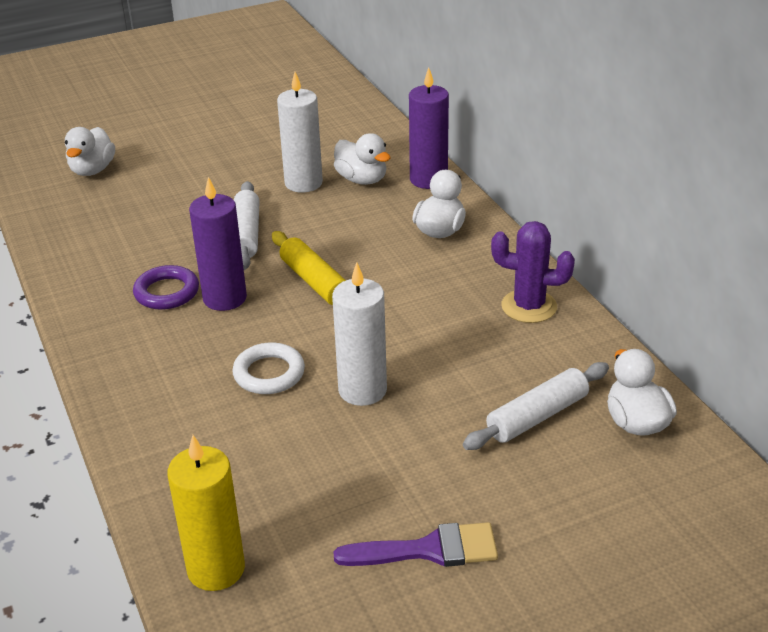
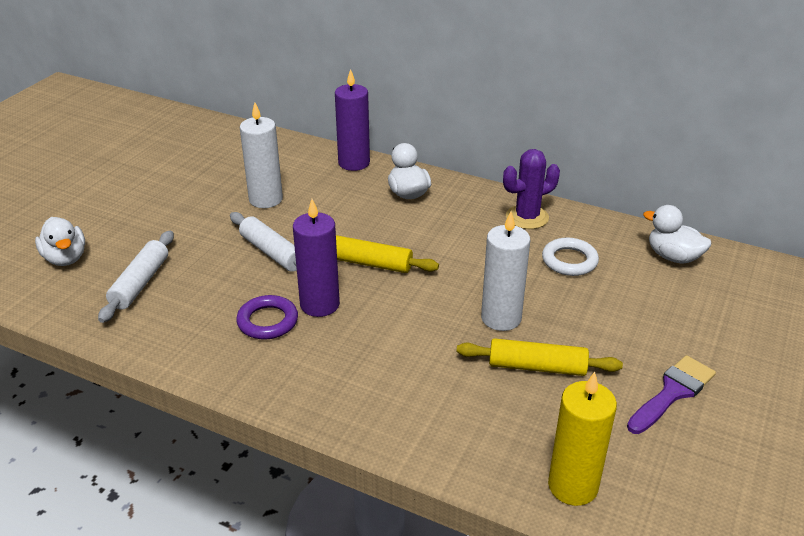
camera: 40 degrees left, 0 degrees up
(269, 373) = (425, 339): white ring -> white ring (569, 261)
(332, 451) = (537, 367): none -> yellow rolling pin
(362, 179) = (306, 180): white duck -> none
(537, 416) = (620, 280): white rolling pin -> white rolling pin (140, 283)

